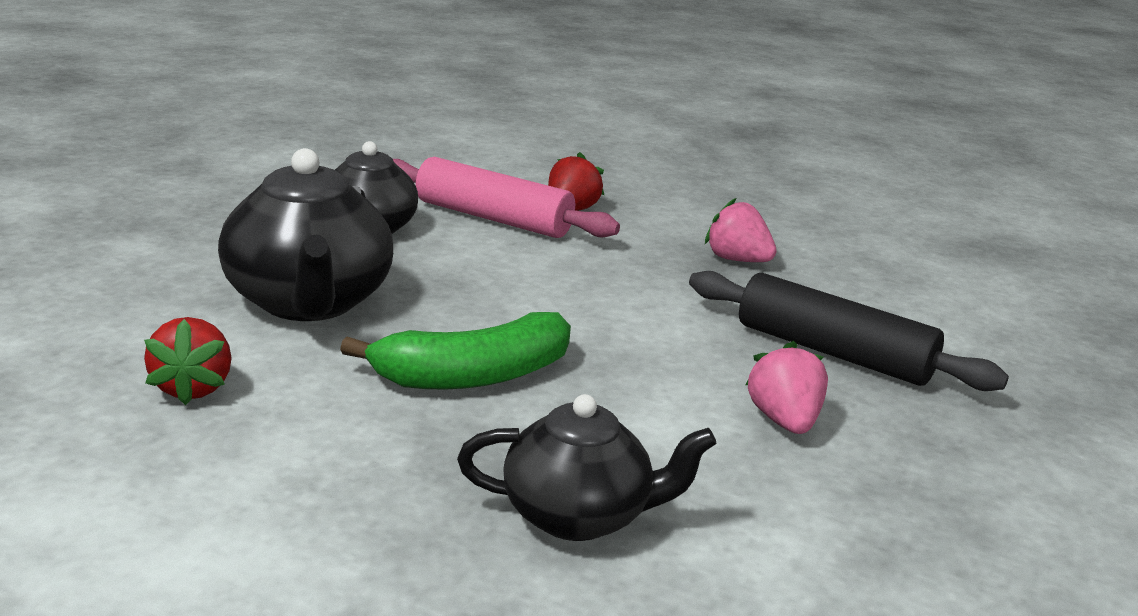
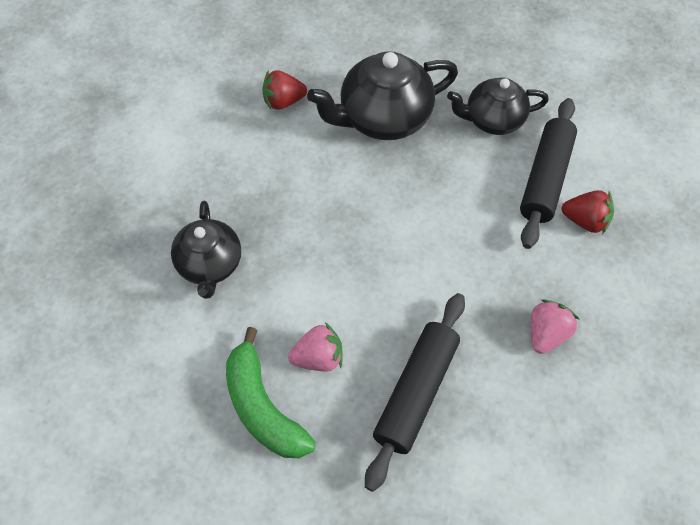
camera: 85 degrees right, 35 degrees up
(474, 375) = (326, 204): green banana -> green banana (263, 407)
(493, 218) = (545, 179): pink rolling pin -> black rolling pin

